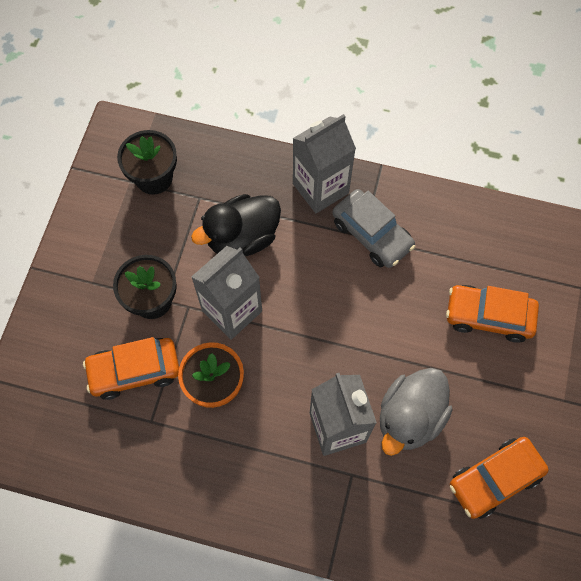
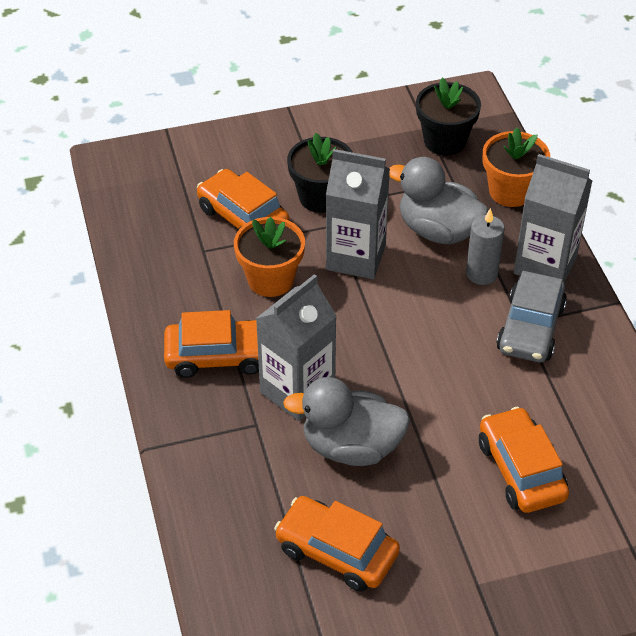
camera: 60 degrees right, 20 degrees down
(236, 166) = (510, 191): none -> orange flower pot
(242, 238) = (438, 230): black duck -> grey duck
(269, 467) = (219, 356): none -> orange car
(302, 234) = (481, 273): none -> grey candle

